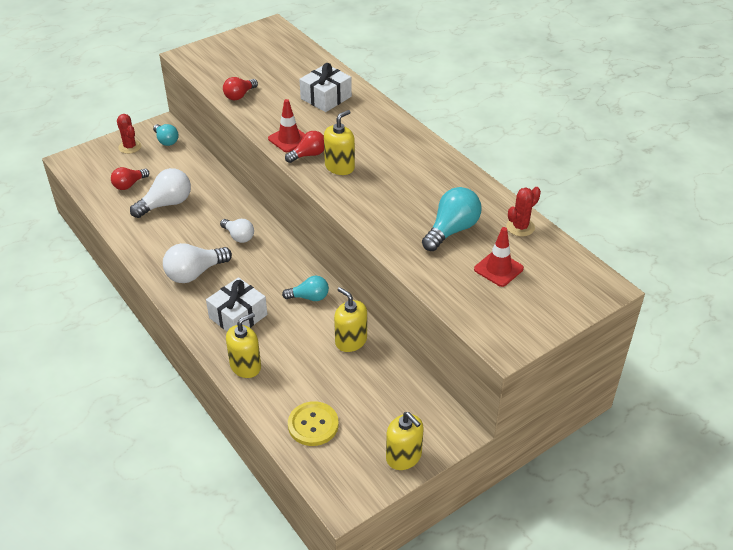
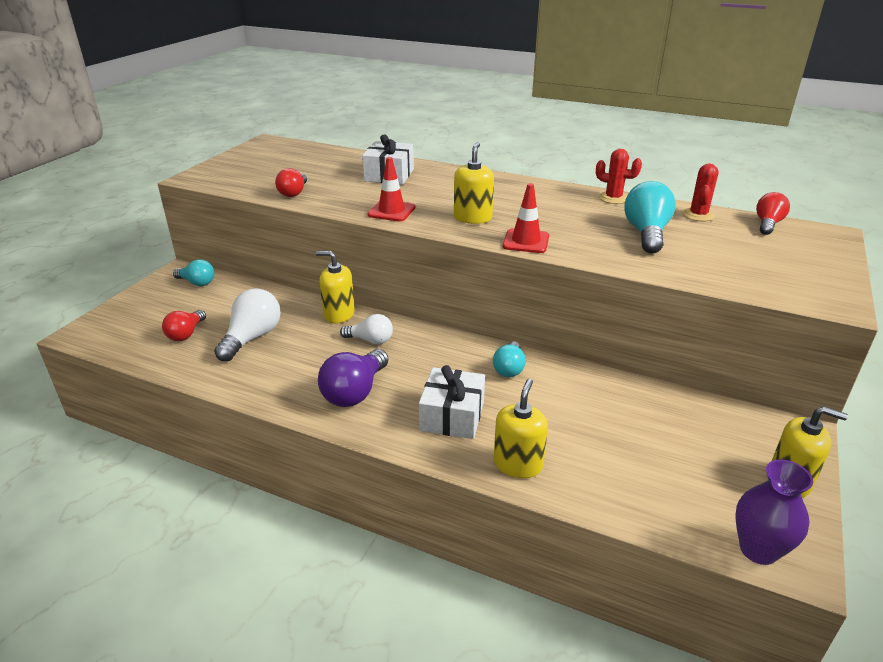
camera: 30 degrees left, 10 degrees down
(130, 147) = (155, 300): red cactus -> red cactus (613, 198)
(195, 273) = (355, 392): white light bulb -> purple light bulb
(308, 155) = (428, 217): red light bulb -> red light bulb (767, 224)
(309, 297) = (509, 368): turquoise light bulb -> turquoise light bulb turned 135 degrees clockwise
(313, 425) = (663, 493): yellow button -> none
(329, 482) = (758, 549): none -> purple vase
(351, 341) = (598, 392): yellow soap dispenser -> yellow soap dispenser (339, 314)
(498, 269) = (730, 248): red traffic cone -> red traffic cone (526, 241)

